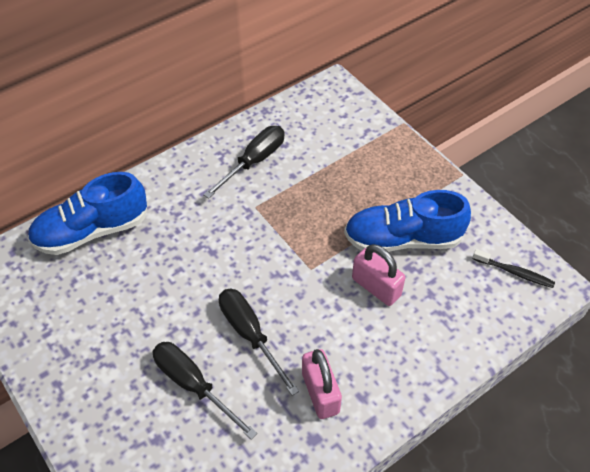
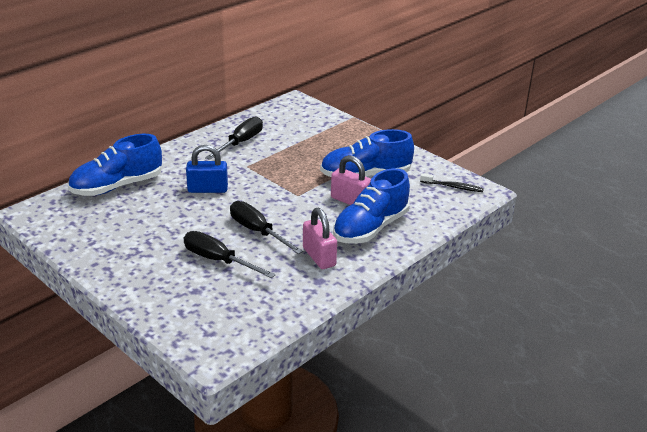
camera: 10 degrees left, 20 degrees down
(200, 247) = (207, 189): none -> blue padlock
(394, 344) = (370, 228): none -> blue shoe

